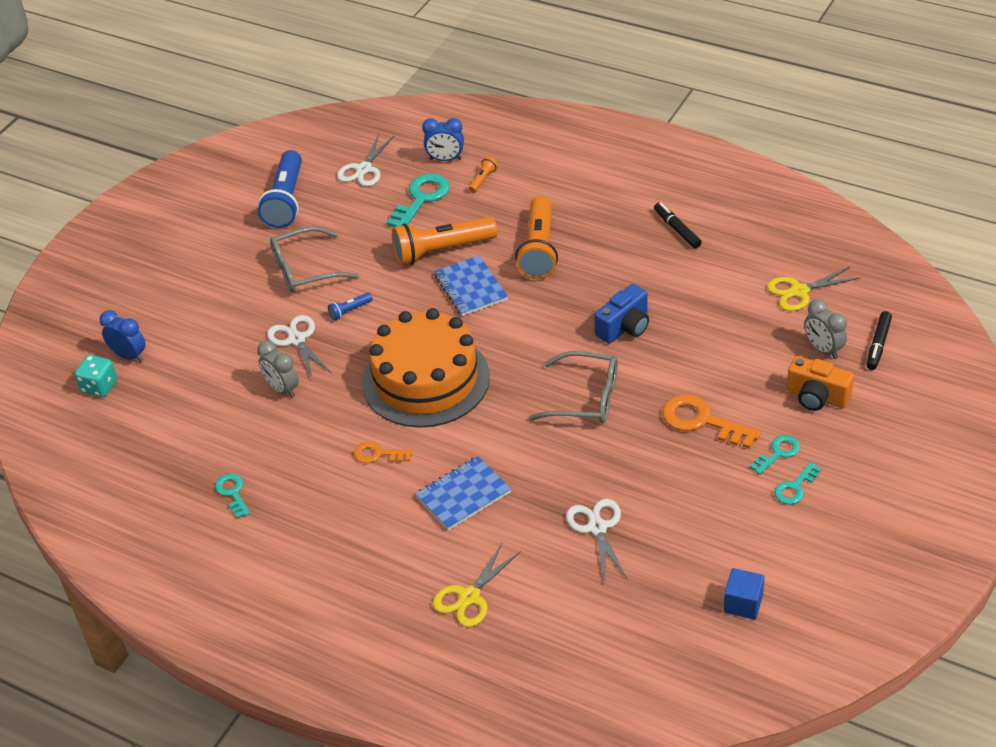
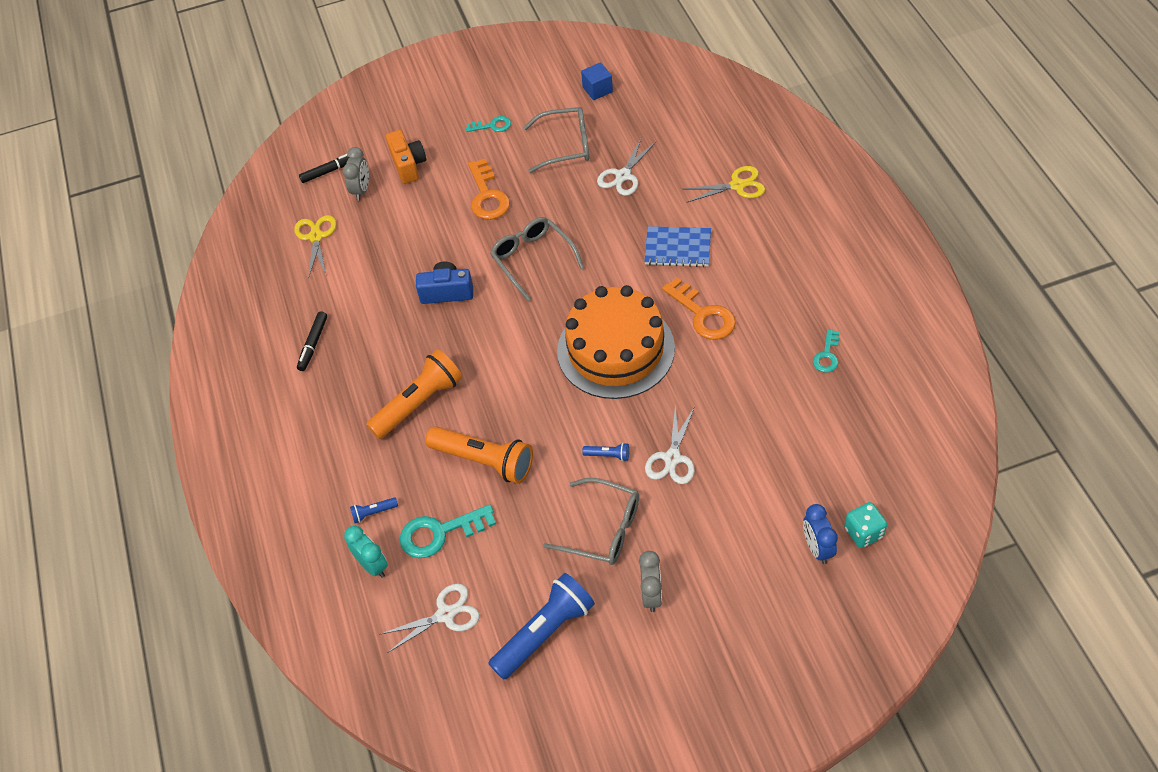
camera: 135 degrees left, 10 degrees up
(282, 389) = (722, 418): grey clock -> grey clock (651, 594)
(378, 454) = (703, 315): orange key -> orange key, size x1.73
(445, 159) = (372, 565): blue clock -> turquoise clock
(471, 287) = (502, 406): blue notebook -> none
(483, 180) = (373, 513): orange flashlight -> blue flashlight
(694, 518) = (565, 145): none -> grey glasses
(778, 453) = (474, 149): turquoise key -> none
(799, 291) = (316, 237): yellow scissors -> yellow scissors turned 120 degrees counterclockwise

